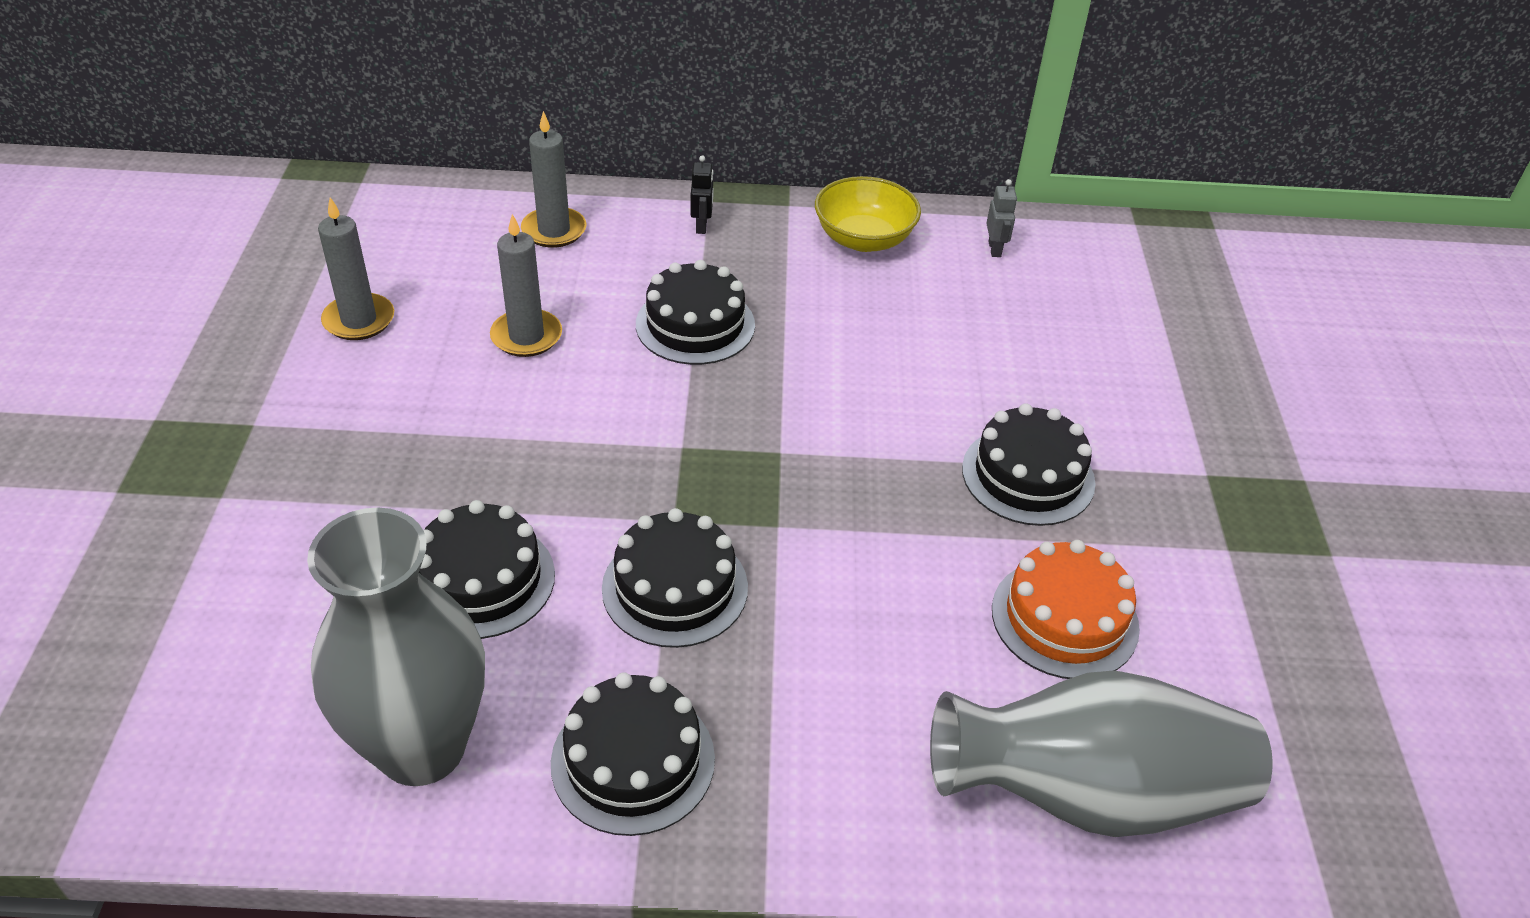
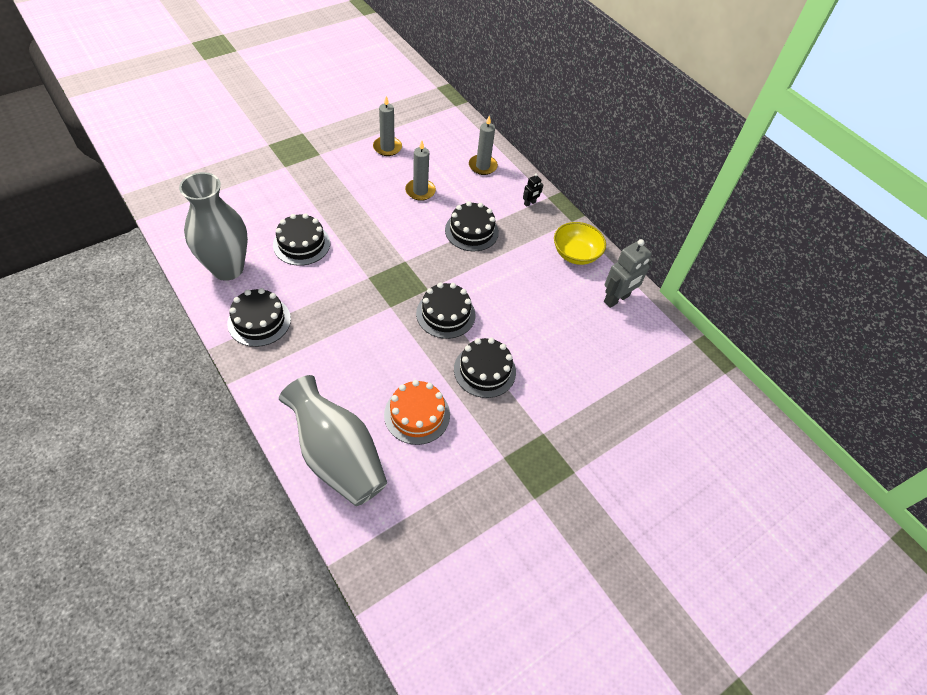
camera: 50 degrees right, 10 degrees up
(675, 588) = (338, 294): black cake -> black cake (445, 314)
(995, 249) = (616, 299): grey robot -> grey robot, size x2.01

